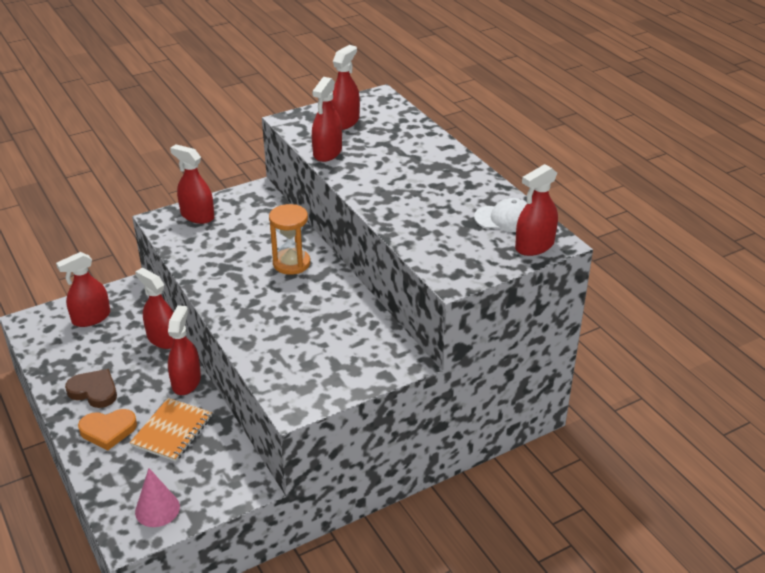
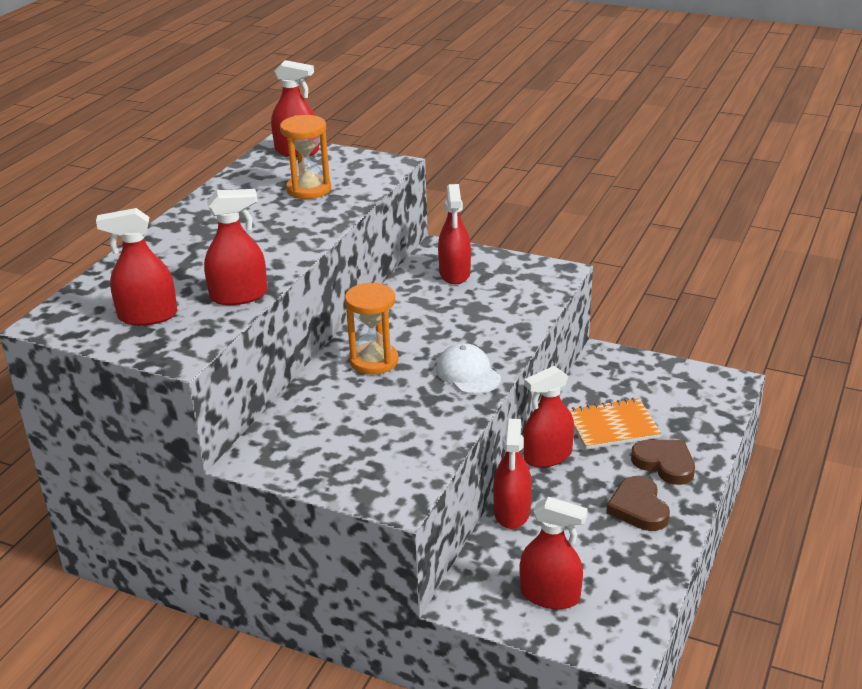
camera: 125 degrees left, 5 degrees down
(108, 430) = (665, 464): orange heart -> brown heart
(157, 509) = (690, 385): pink cone -> none
(197, 216) = (357, 474): red spray bottle -> red spray bottle (455, 273)
(449, 225) = (309, 189): none -> orange hourglass
(505, 219) = (267, 172): white cap -> white cap (468, 373)

